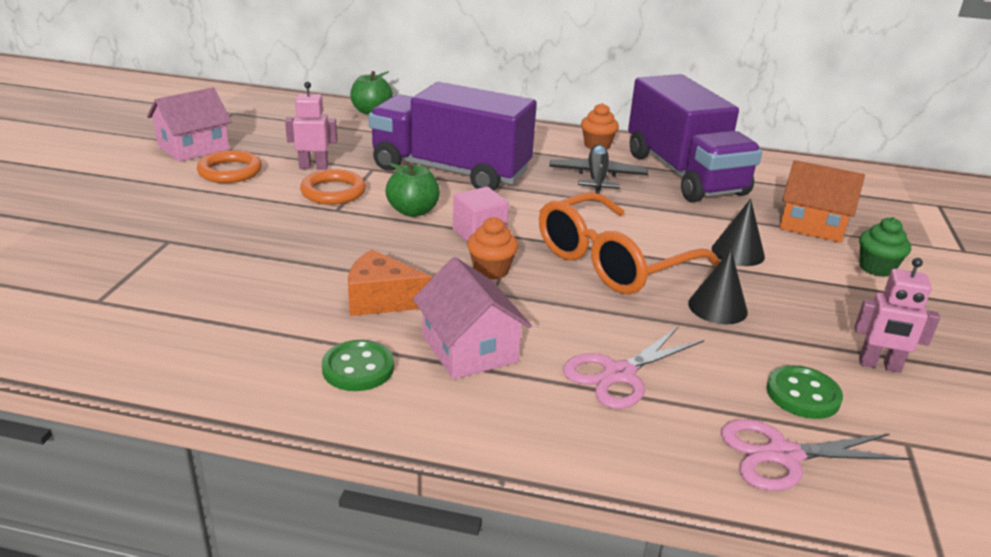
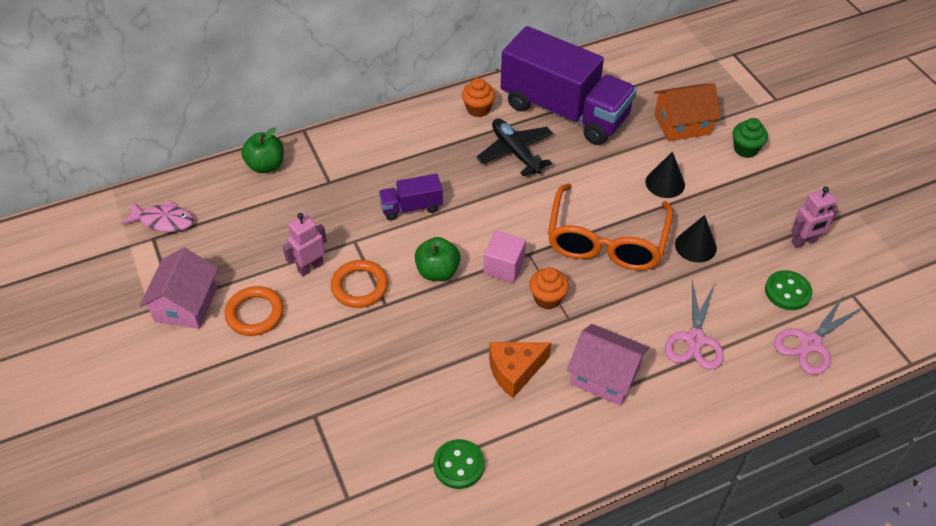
camera: 35 degrees left, 20 degrees up
(254, 108) = (164, 221): none -> pink fish
(358, 368) = (565, 434): green button -> green button (459, 465)
(450, 170) = (411, 207): purple truck -> purple truck, size x0.44

